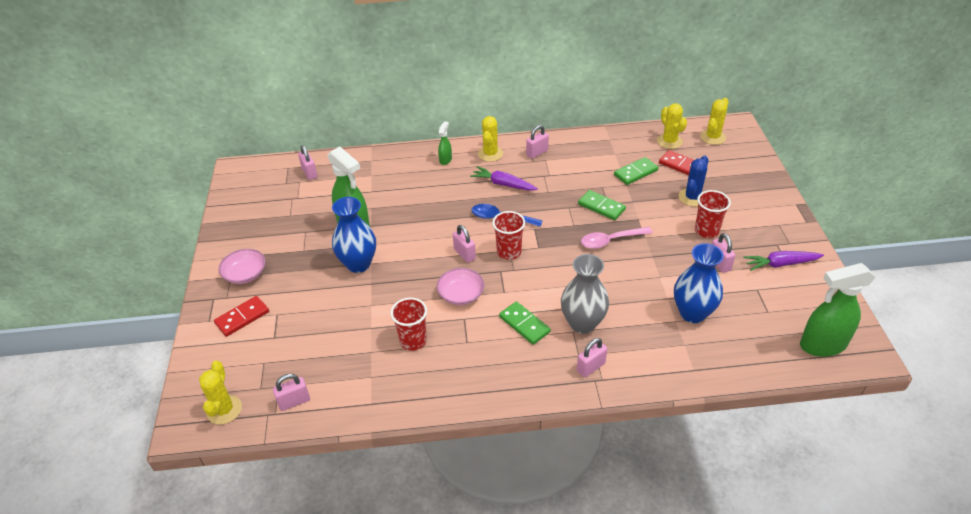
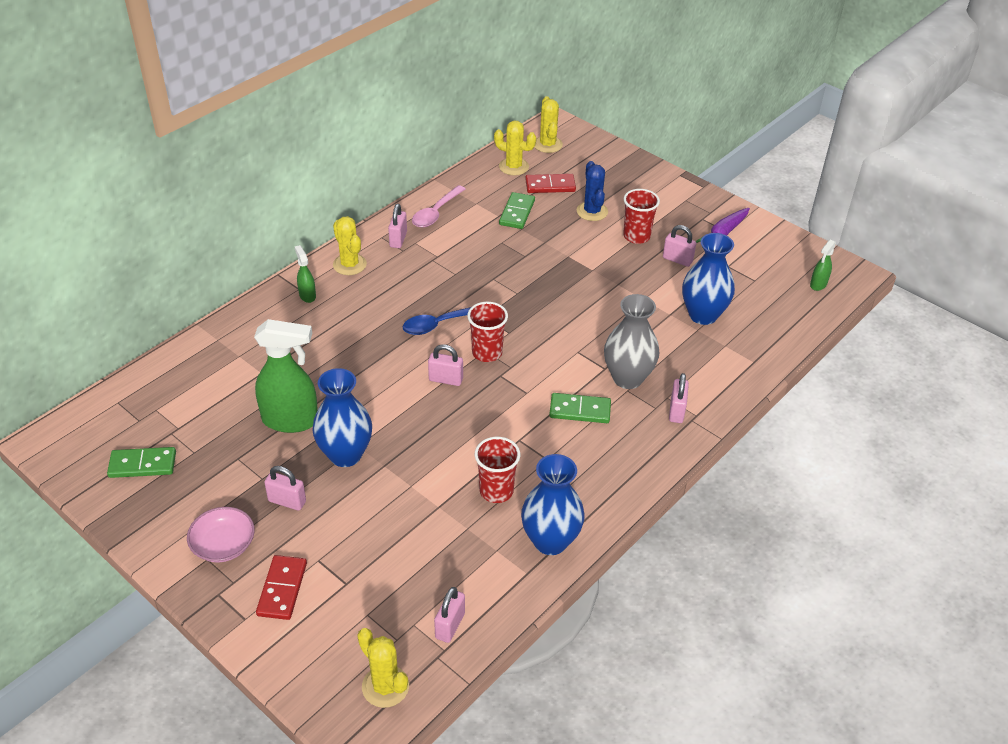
camera: 45 degrees left, 0 degrees up
(309, 173) = (157, 393): pink padlock -> pink padlock (287, 501)
(407, 394) = (550, 541): none -> blue vase
(461, 294) = (489, 420): pink bowl -> none
(503, 184) = (401, 289): purple carrot -> none
(601, 207) = (523, 262): green domino -> green domino (142, 465)
(610, 241) = (567, 289): pink spoon -> pink spoon (436, 213)
(822, 345) = (818, 284): green spray bottle -> green spray bottle, size x0.48

